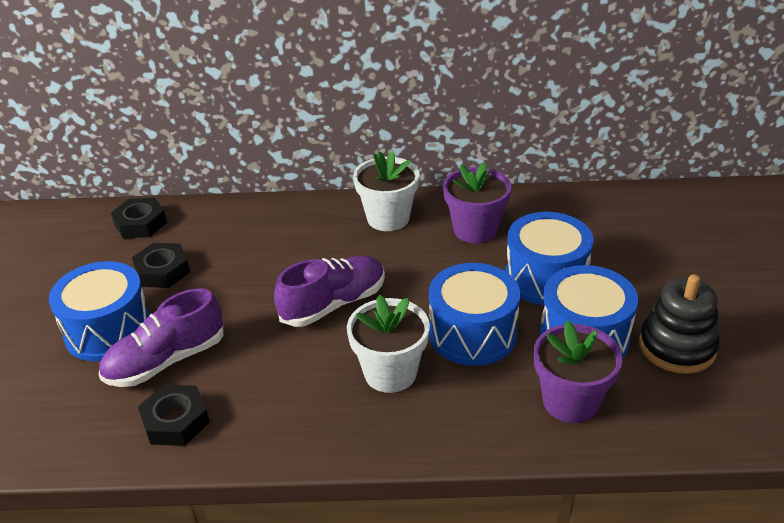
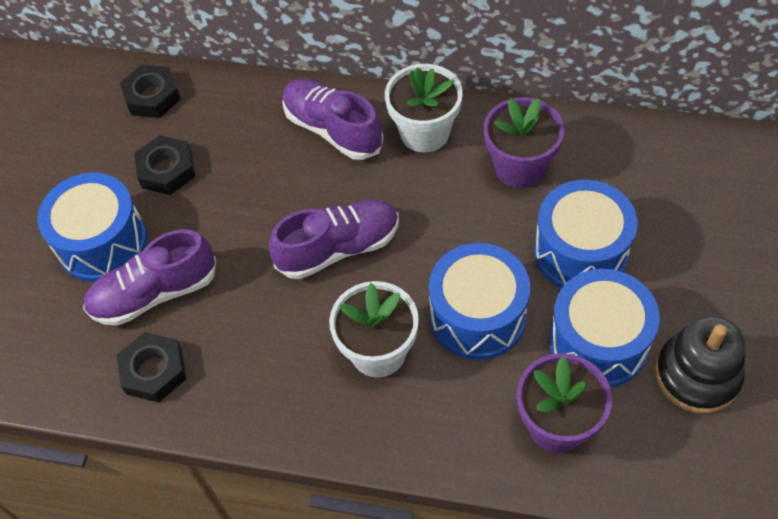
camera: 15 degrees right, 20 degrees up
(308, 226) = (333, 129): none -> purple shoe

